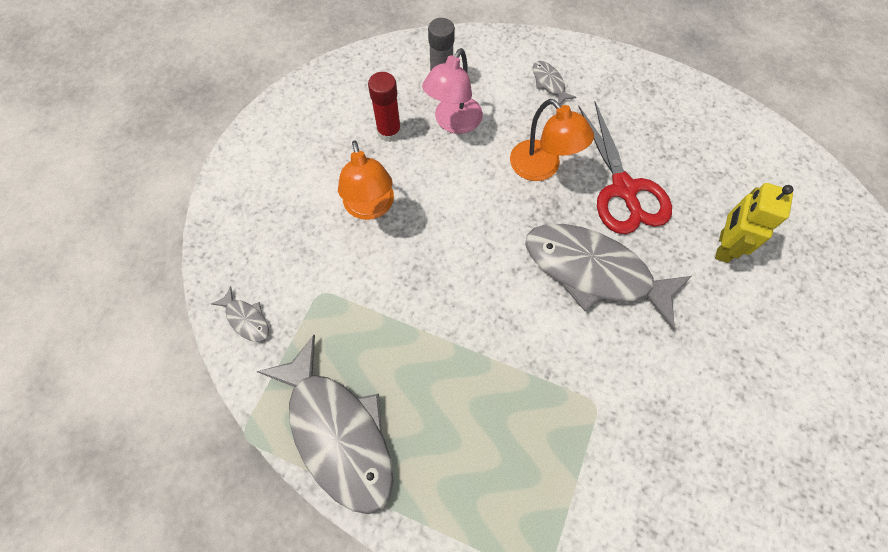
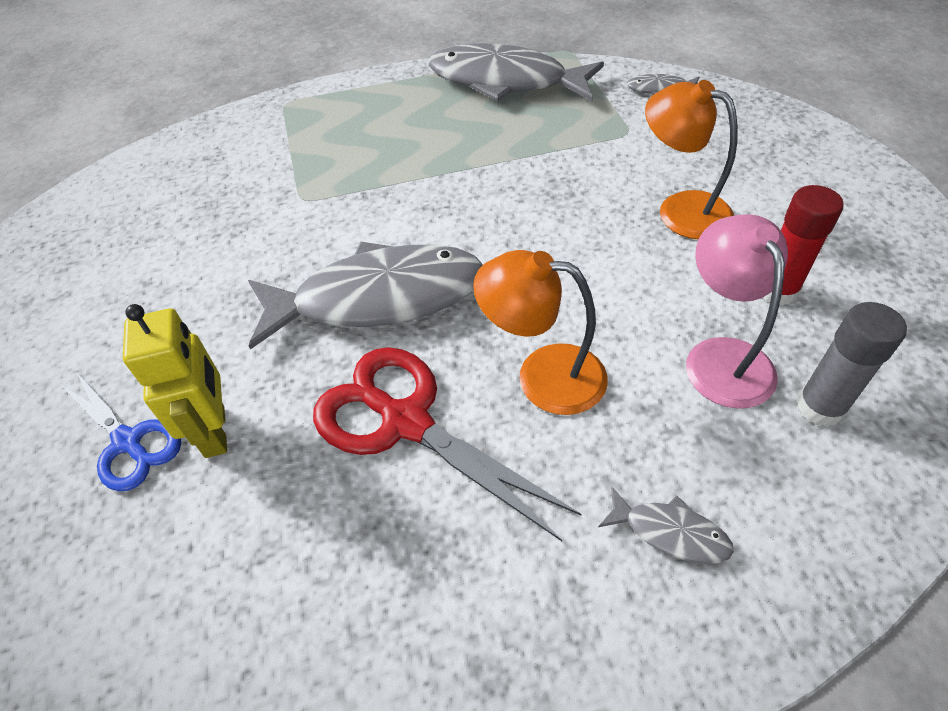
camera: 145 degrees right, 15 degrees down
(773, 271) = (128, 442): none -> blue scissors

